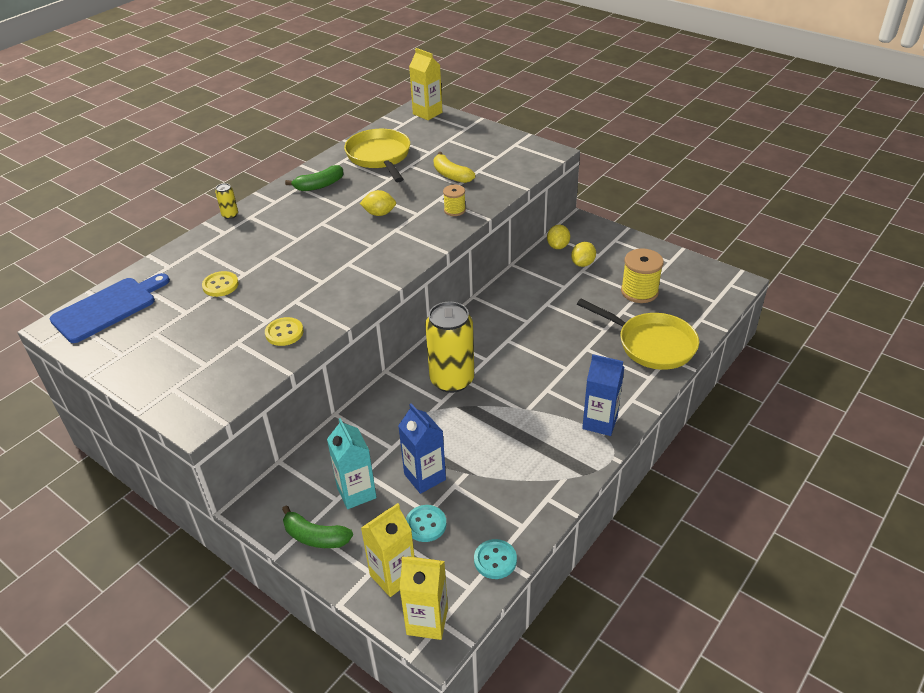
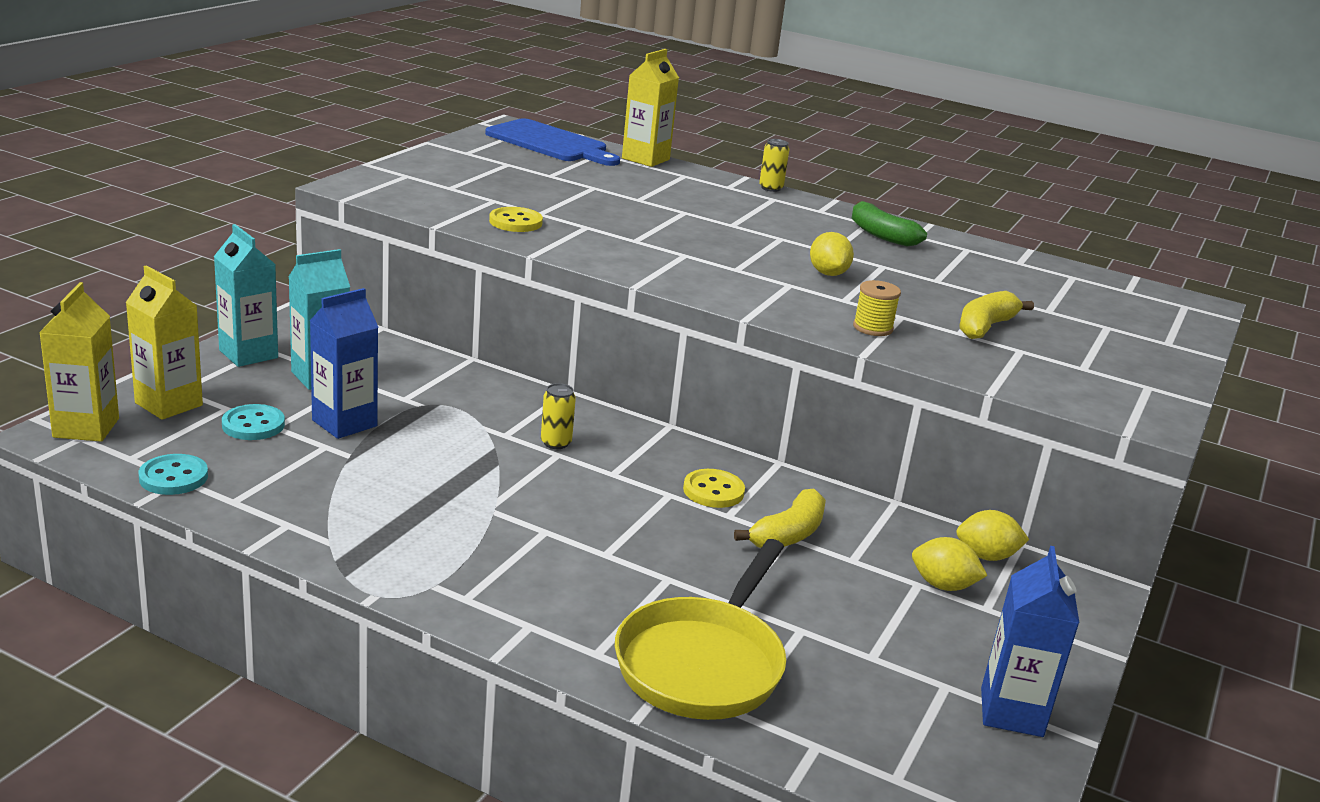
camera: 75 degrees right, 15 degrees down
(220, 285) = (609, 188): yellow button -> yellow button (713, 491)
(315, 537) = (248, 354): green banana -> turquoise carton
(380, 157) = (998, 273): yellow pan -> none
(427, 113) = (1186, 310): yellow carton -> yellow carton (645, 159)
(452, 380) = (556, 443): yellow can -> yellow can, size x0.42
(544, 303) = (788, 534): none -> yellow banana
(600, 422) = (464, 584): blue carton -> blue carton (1011, 712)
(639, 291) = (880, 658): yellow spool -> none

